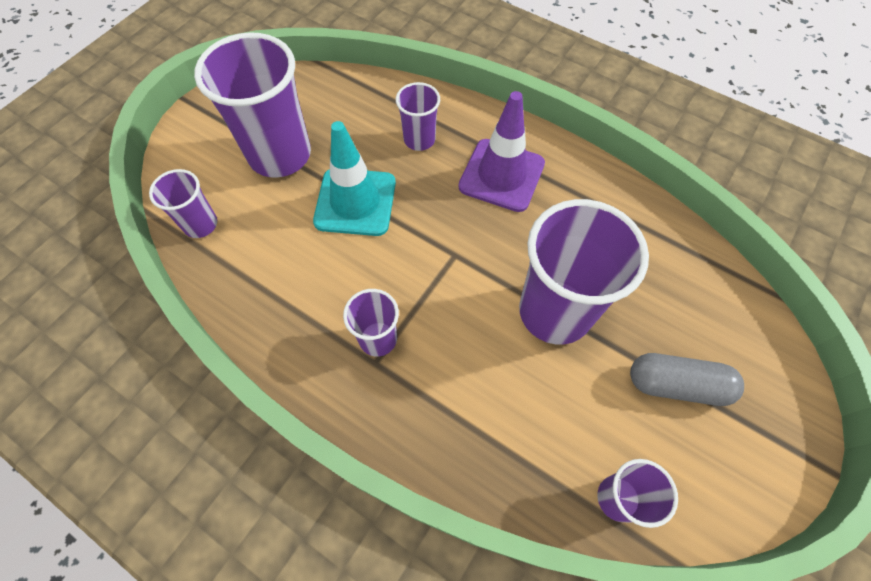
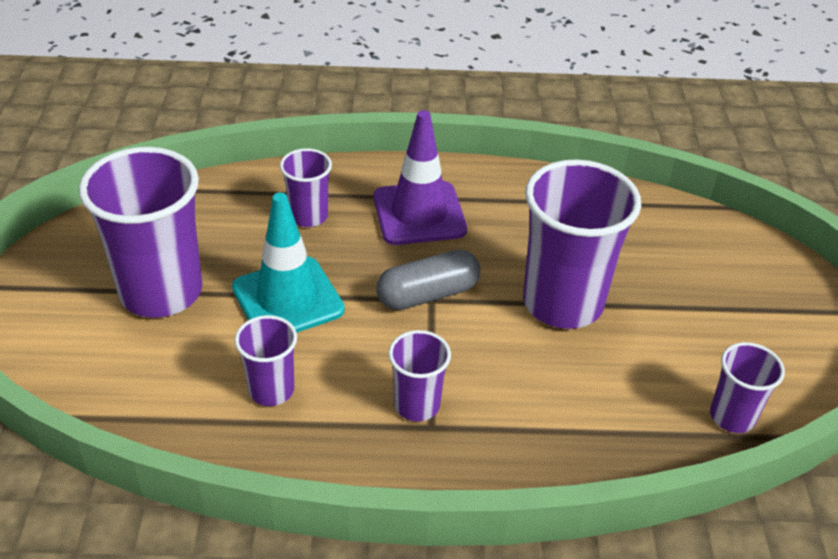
camera: 35 degrees left, 20 degrees down
(200, 224) = (122, 397): purple cup -> purple cup (271, 390)
(677, 385) = (707, 309): grey capsule -> grey capsule (428, 294)

